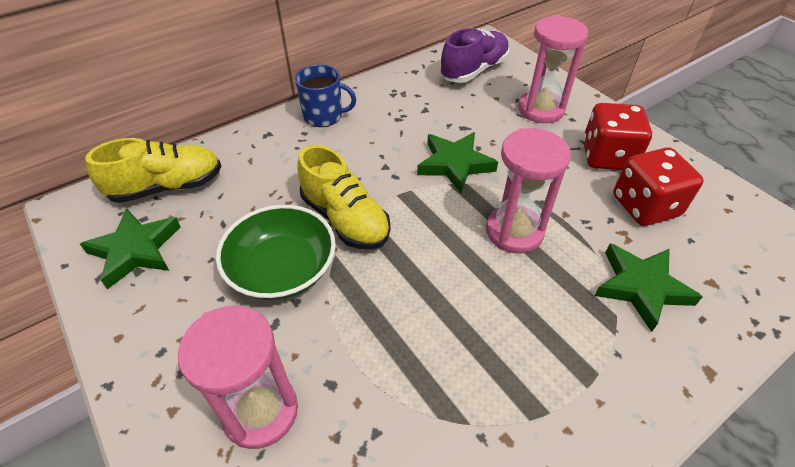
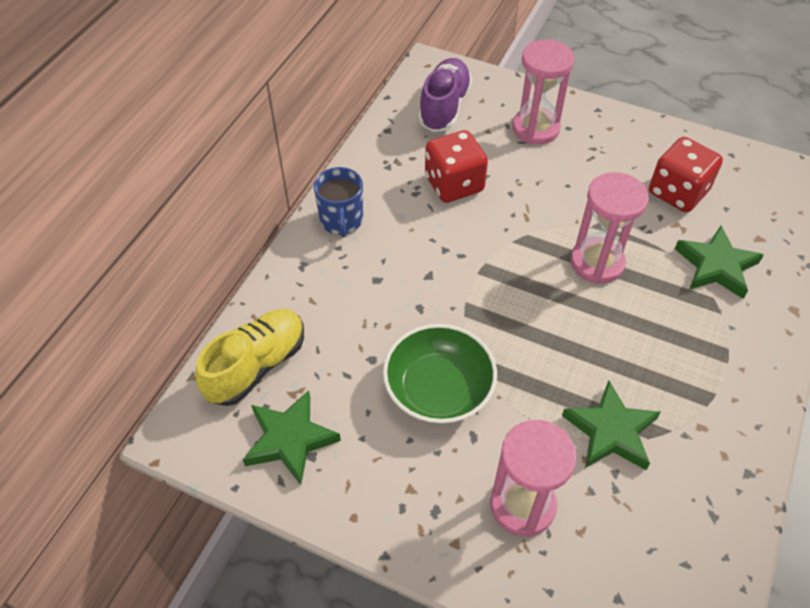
camera: 30 degrees left, 5 degrees up
(324, 116) = (341, 220): blue mug -> blue mug turned 105 degrees clockwise
(345, 219) = (452, 317): yellow shoe -> none
(455, 164) = (503, 220): green star -> green star (611, 431)
(607, 156) = (621, 156): red dice -> red dice (454, 184)

